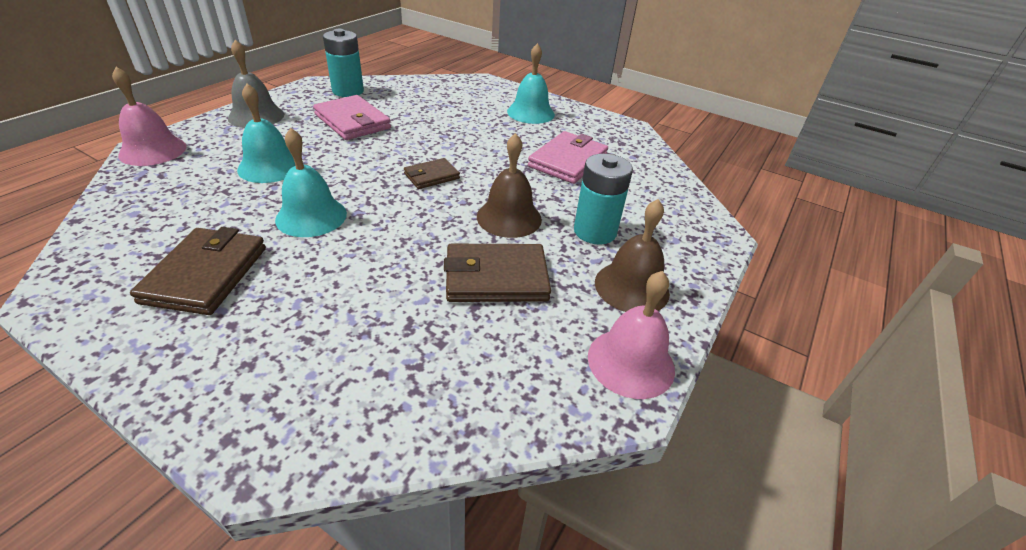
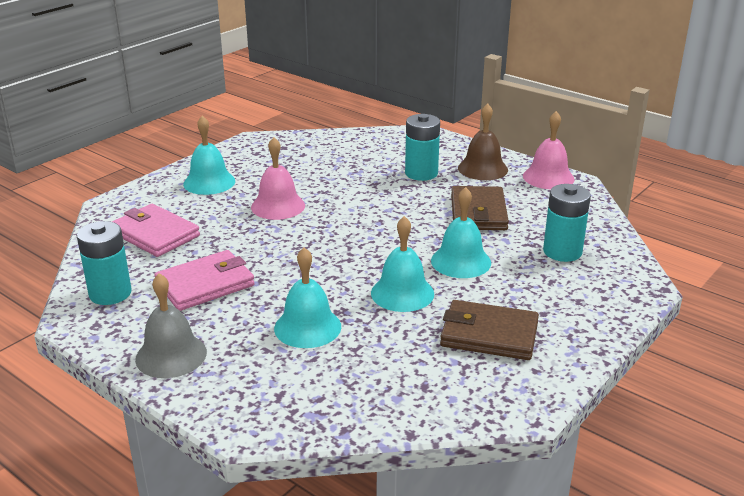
camera: 80 degrees left, 10 degrees down
(153, 150) = (256, 419): pink bell -> pink bell (278, 206)
(370, 258) = (461, 261): none -> turquoise bell
(385, 358) = (562, 252): none -> turquoise battery
(431, 176) = (335, 236): brown wallet -> none
(509, 217) = (403, 204): brown bell -> none
(568, 161) = (314, 173): pink wallet -> pink wallet (155, 234)

